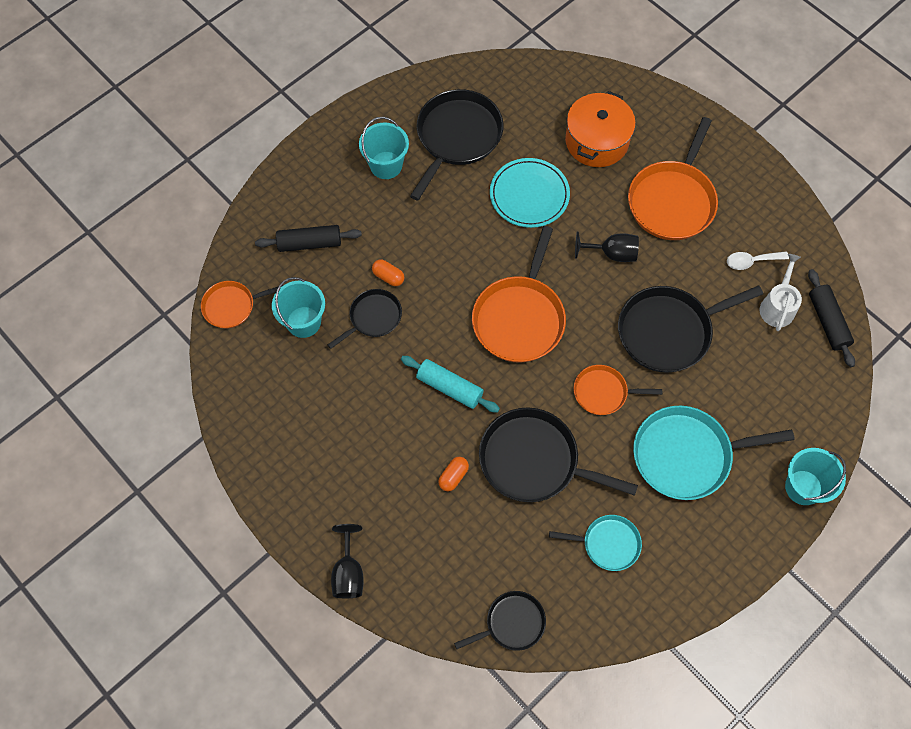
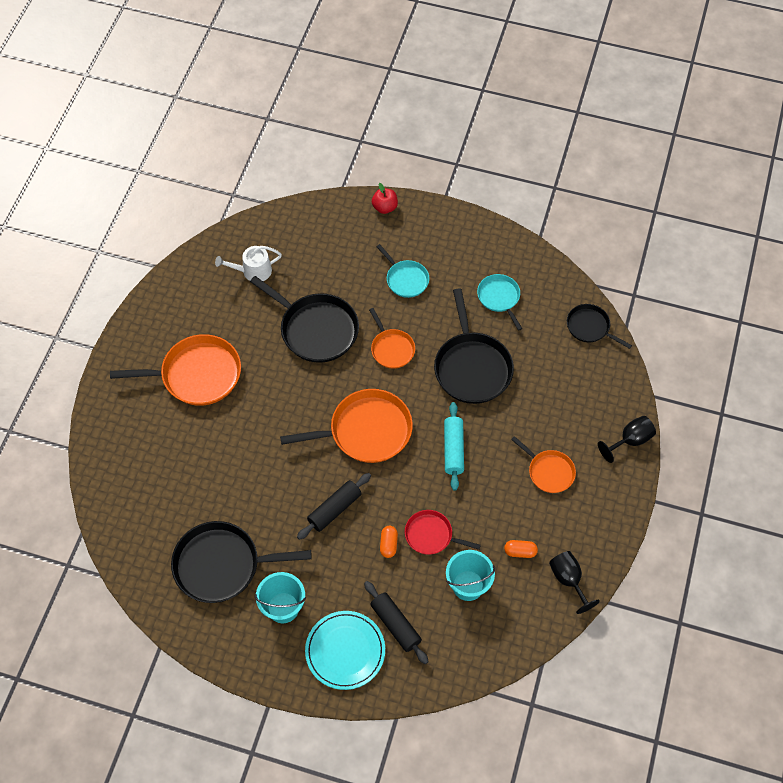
camera: 120 degrees left, 5 degrees down
(232, 306) = (490, 651): orange pan -> orange pan (549, 471)
(373, 318) = (431, 535): black pan -> red pan
(453, 476) = (518, 411): orange capsule -> orange capsule (520, 551)
(529, 195) = (249, 479): turquoise plate -> turquoise plate (345, 651)
(596, 141) = (167, 454): orange pot -> none
(612, 254) = (271, 394): black goblet -> black goblet (568, 580)
(687, 455) = (405, 279): turquoise pan -> turquoise pan, size x0.56
(751, 261) = (223, 301): white spoon -> none
(803, 487) = (385, 207): turquoise bucket -> red apple
(827, 322) = (248, 237): black rolling pin -> black rolling pin (334, 509)

